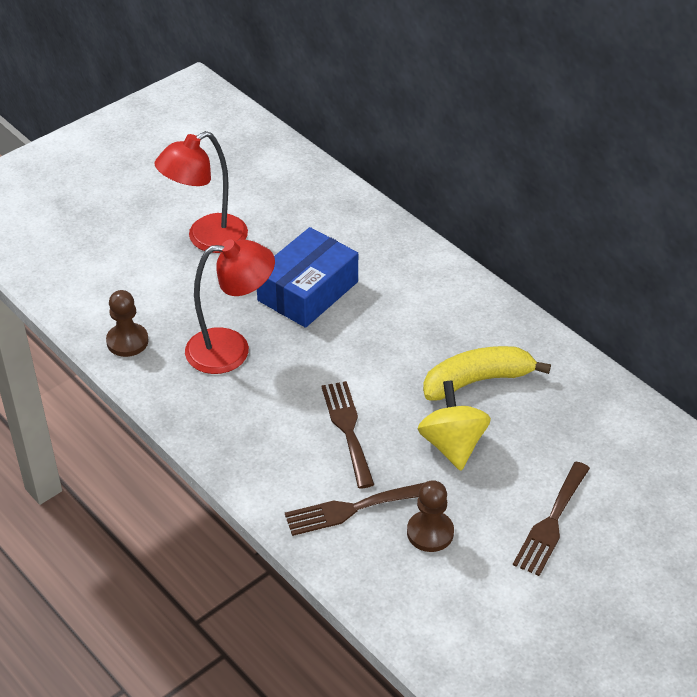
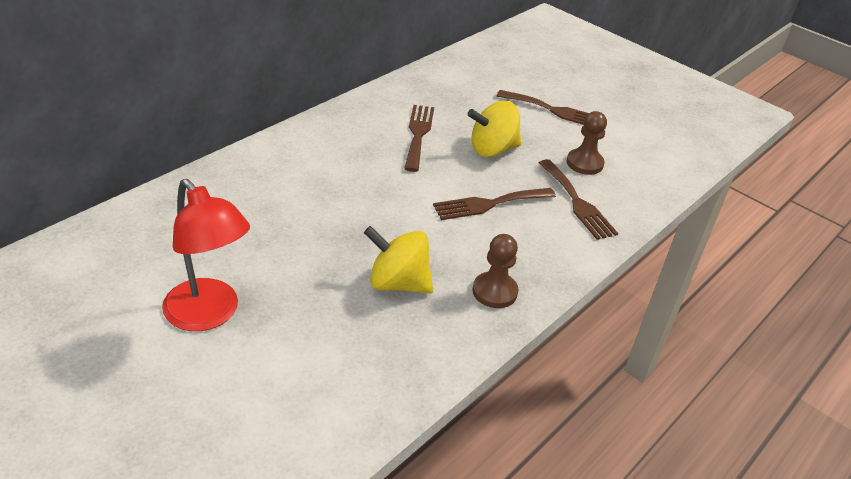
camera: 100 degrees left, 5 degrees down
(127, 341) = (394, 373): brown pawn -> brown pawn (494, 291)
(231, 349) = (398, 283): red lamp -> yellow spinning top
(308, 291) = (305, 230): blue box -> none
(477, 381) = (418, 134): yellow banana -> brown fork

